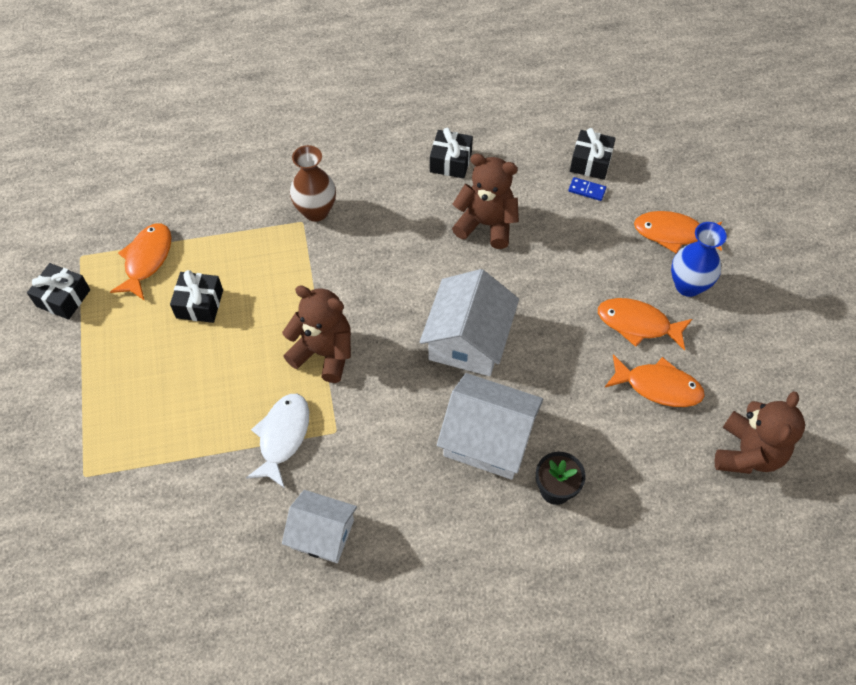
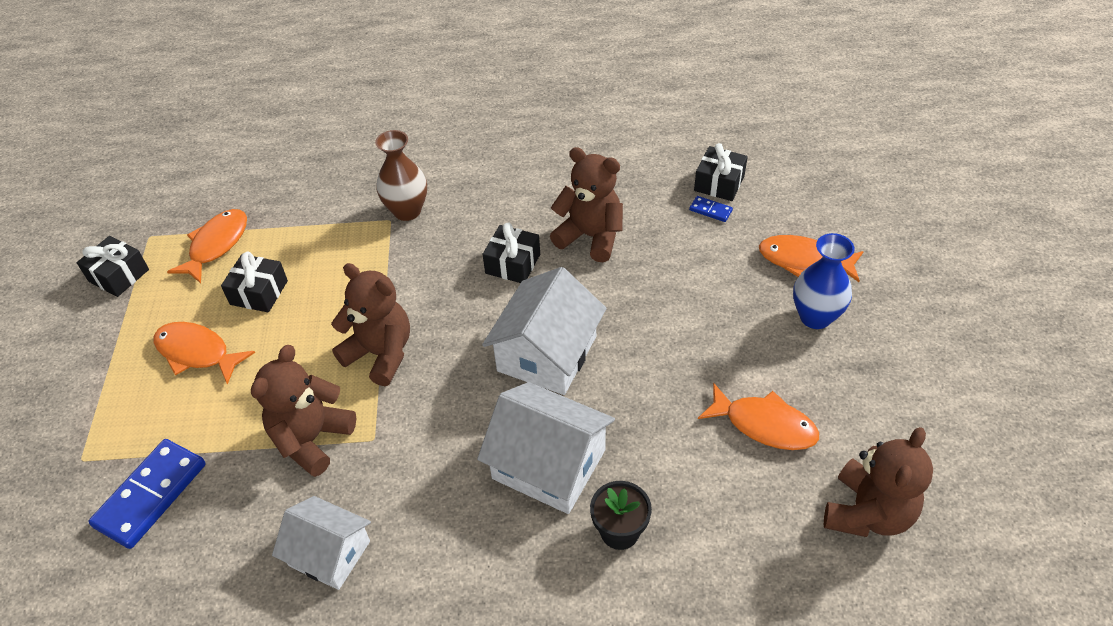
camera: 10 degrees right, 10 degrees down
(155, 500) = (151, 495): none -> blue domino
(282, 436) = (312, 439): white fish -> brown teddy bear
(450, 162) = (563, 173): black gift -> black gift (513, 264)
(638, 324) = (749, 354): orange fish -> orange fish (197, 353)

